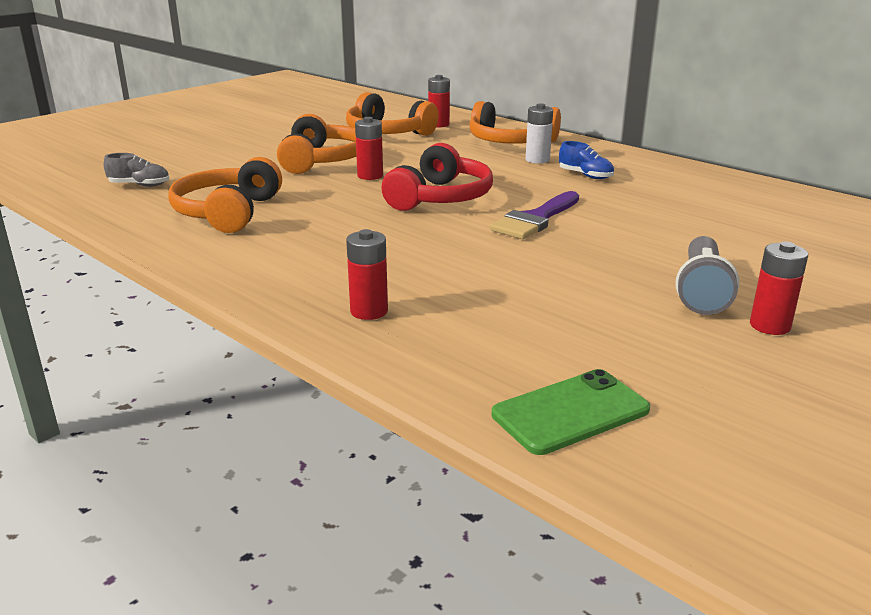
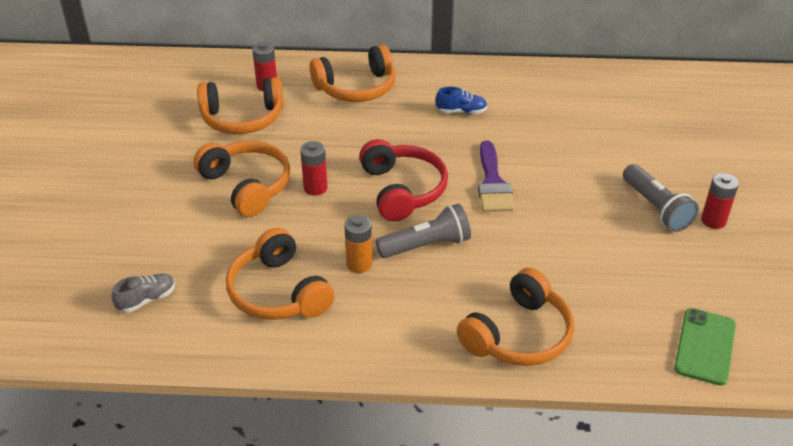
camera: 40 degrees left, 15 degrees up
(319, 221) = (359, 264): none -> orange battery
(369, 311) = (518, 335): red battery -> orange headphones
(397, 231) = (426, 245): none -> grey flashlight
(537, 160) = (405, 105): white battery -> none

